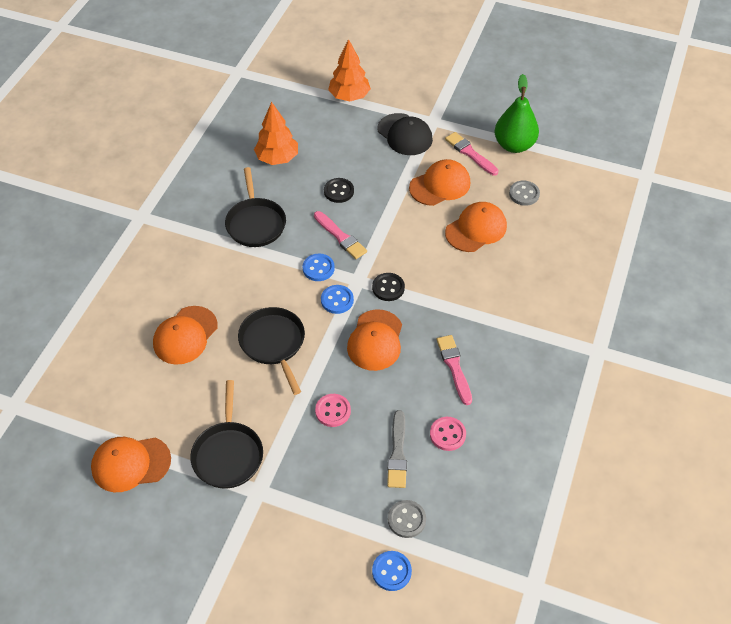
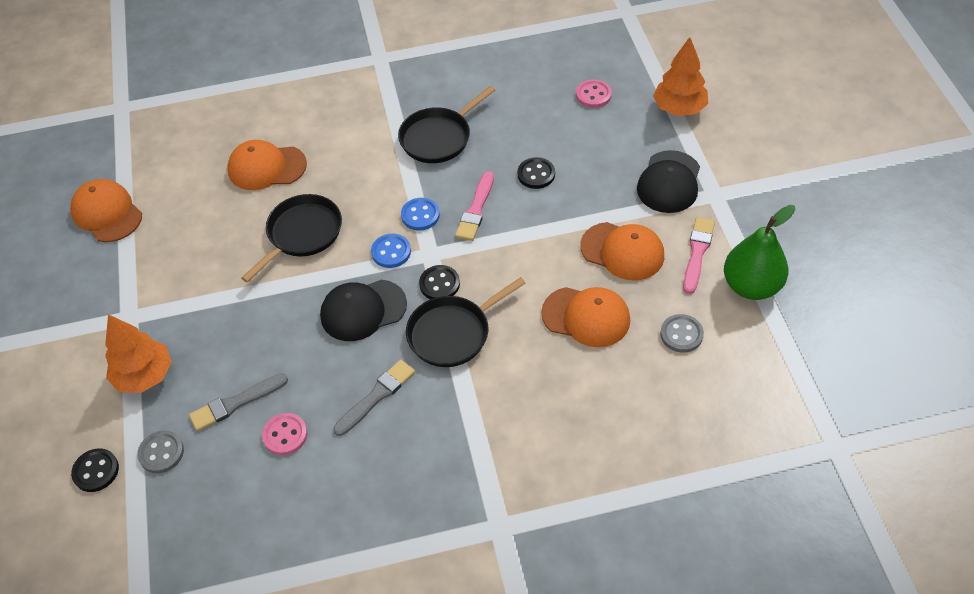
camera: 60 degrees right, 0 degrees up
(228, 454) = (156, 273): black pan -> black pan (452, 333)
(277, 158) = (537, 105): orange tree -> orange tree (144, 376)
(333, 411) = (253, 323): pink button -> pink button (593, 95)
(375, 340) = (363, 310): orange cap -> black cap
(391, 571) = (96, 471): blue button -> black button
(454, 367) = (376, 396): pink brush -> grey brush

